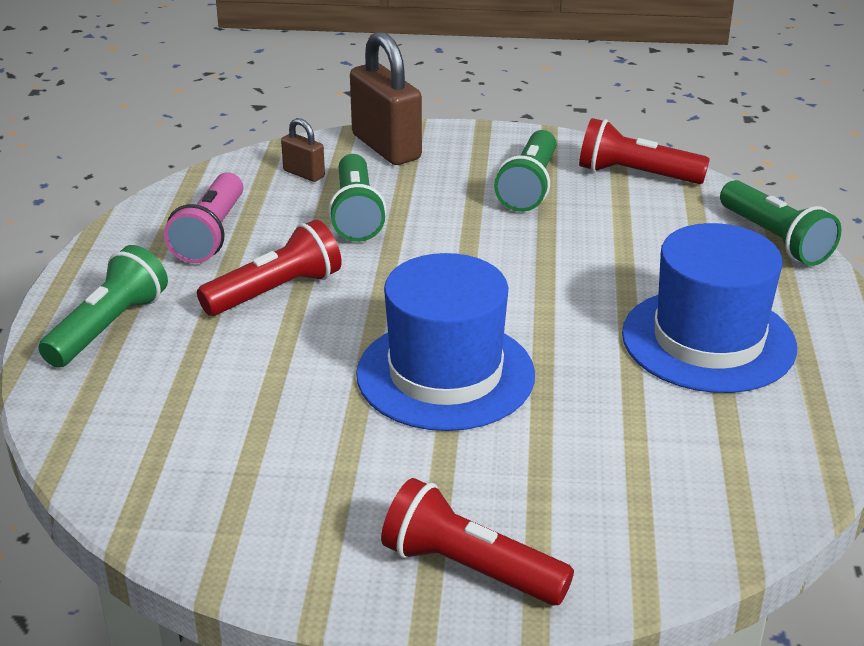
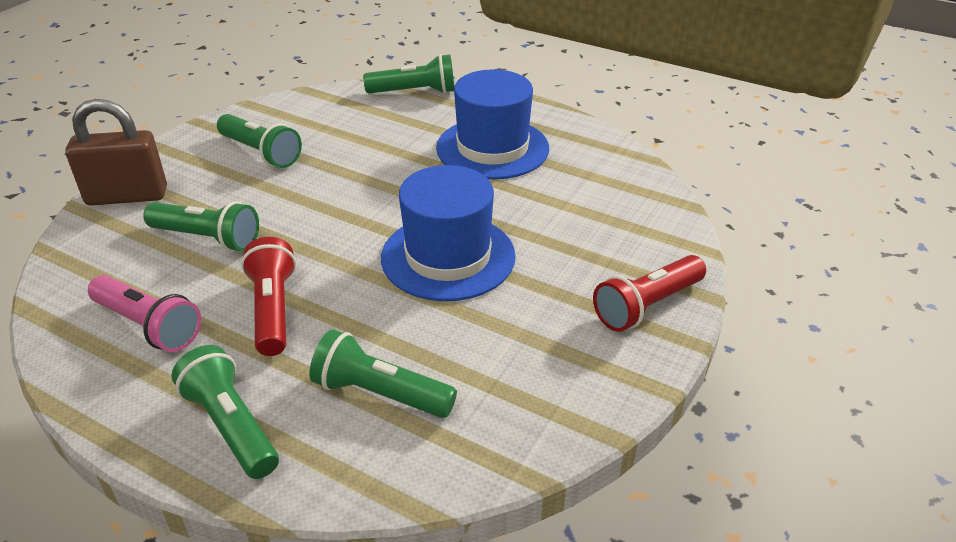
camera: 65 degrees left, 5 degrees up
(192, 398) = (379, 393): none -> green flashlight
(304, 174) = (114, 248): brown padlock -> none
(635, 175) = (294, 110): red flashlight -> none

